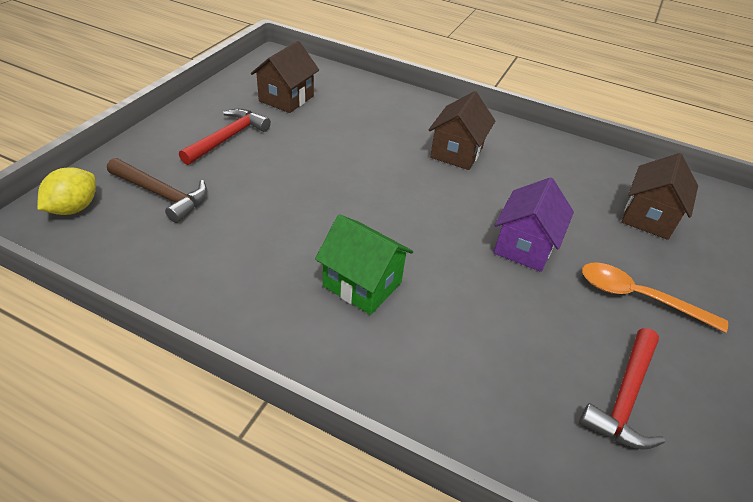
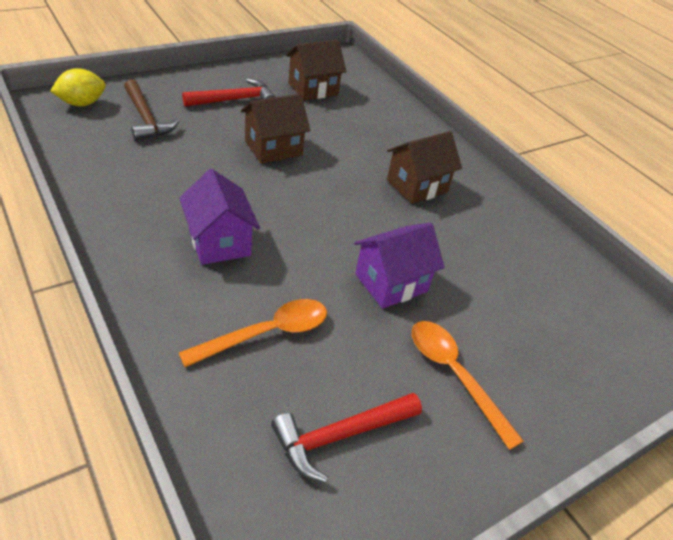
camera: 30 degrees right, 0 degrees up
(362, 284) = (219, 242): green house -> purple house
(487, 346) = (266, 333): none -> orange spoon
(648, 217) = (553, 322): brown house -> brown house (273, 148)

